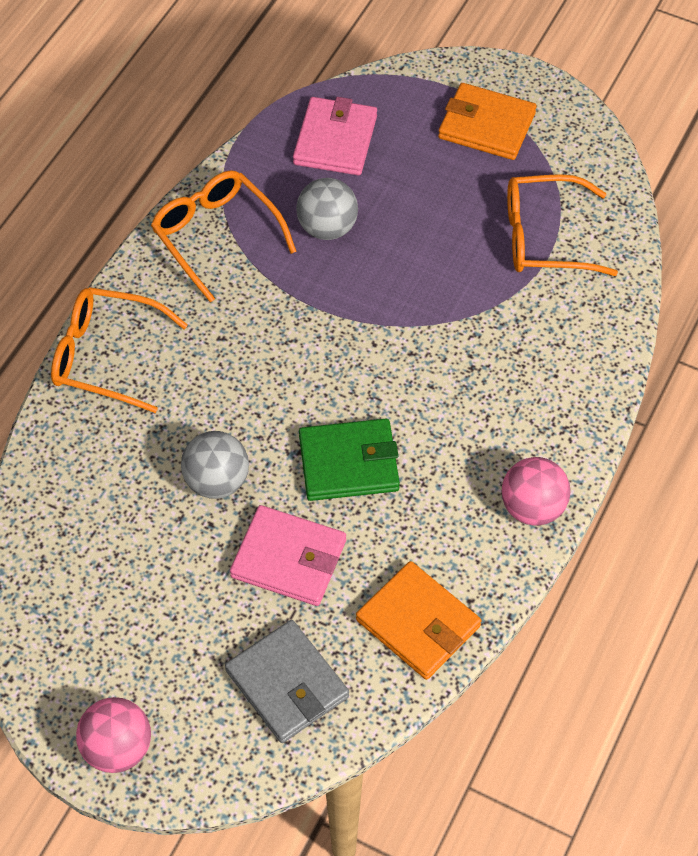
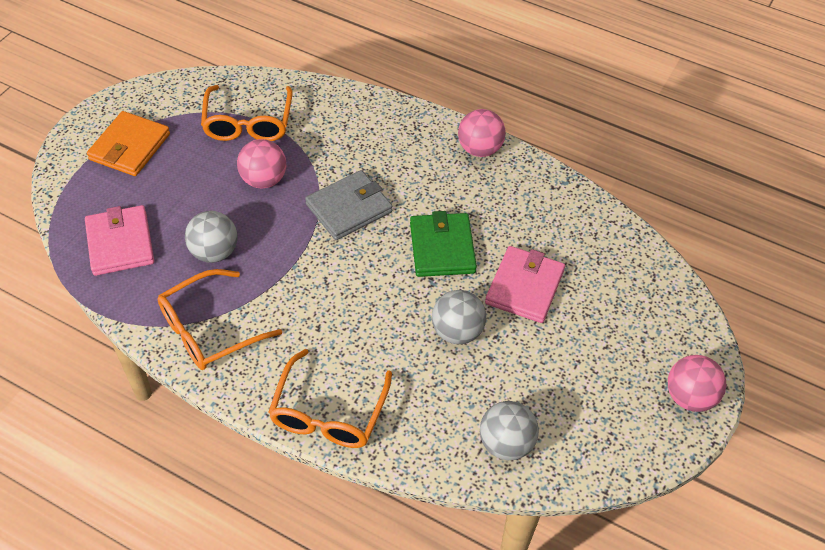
camera: 90 degrees left, 5 degrees down
(59, 532) = (506, 443): none -> grey ball
(287, 684) = (625, 291): grey wallet -> grey wallet (349, 208)
(335, 140) = (120, 243): pink wallet -> pink wallet turned 60 degrees clockwise
(418, 623) = (572, 215): orange wallet -> none
(447, 264) = (264, 180): none -> pink ball

